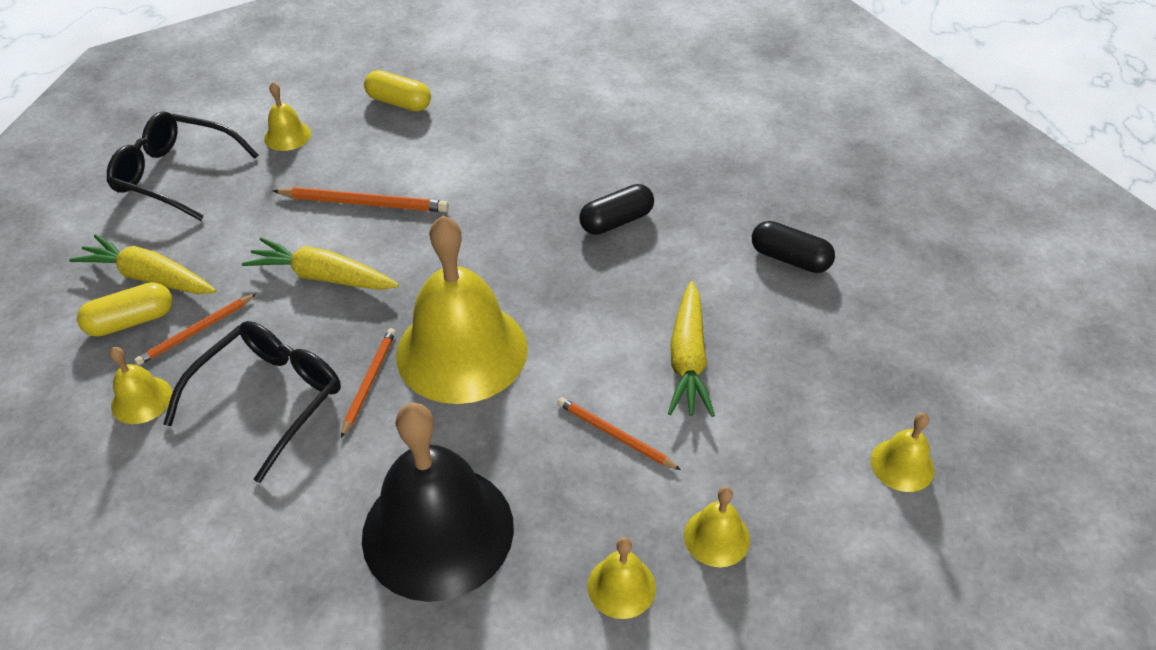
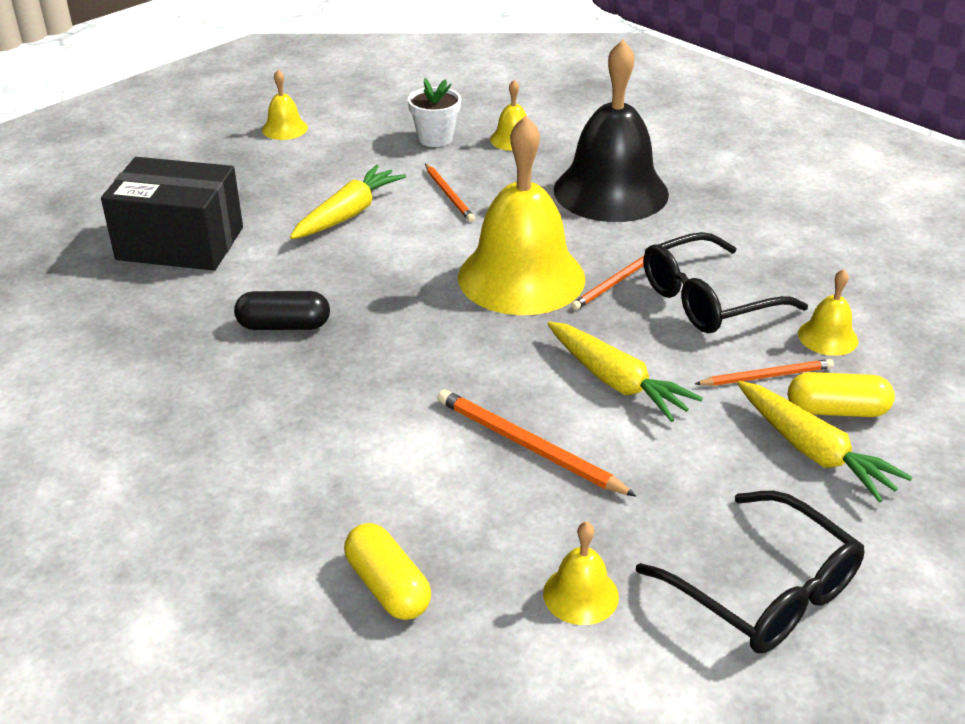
camera: 150 degrees left, 10 degrees down
(716, 537) = (435, 138): yellow bell -> white flower pot
(790, 259) = (180, 243): black capsule -> black box

